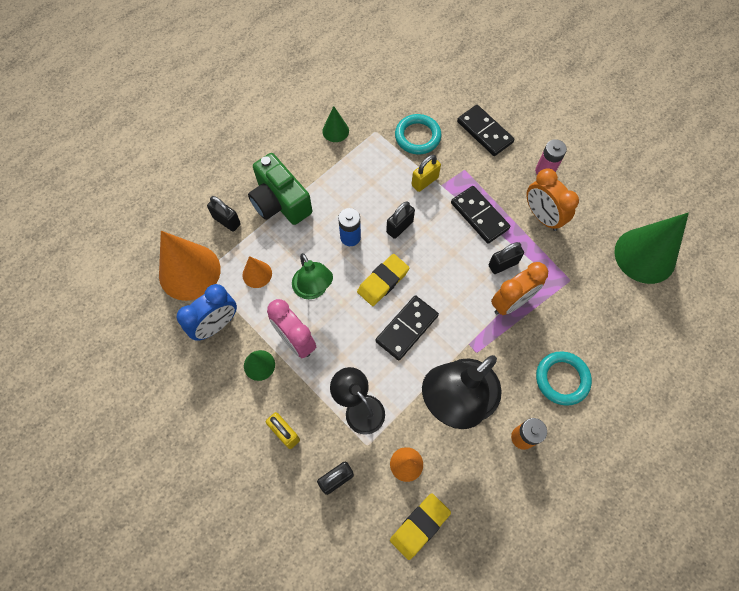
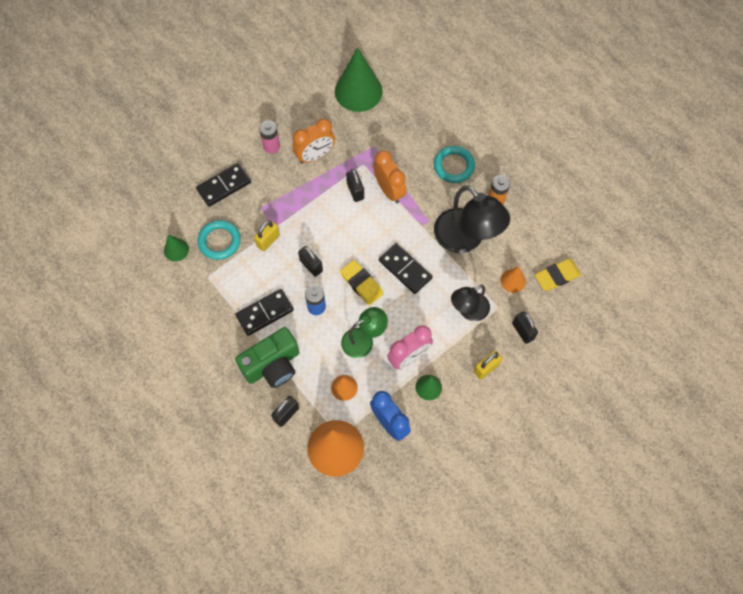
camera: 85 degrees left, 0 degrees up
(335, 131) = (201, 312): green cone -> green cone (176, 250)
(419, 526) = (557, 276): yellow eraser -> yellow eraser turned 75 degrees counterclockwise
(424, 181) = (268, 240): yellow padlock -> yellow padlock turned 75 degrees clockwise
(479, 216) = (308, 202): black domino -> black domino (265, 313)

